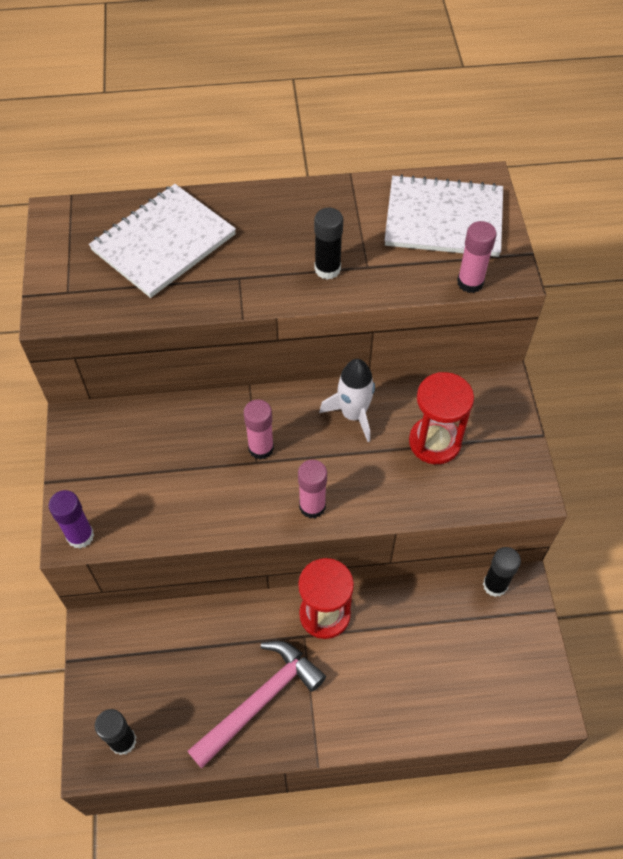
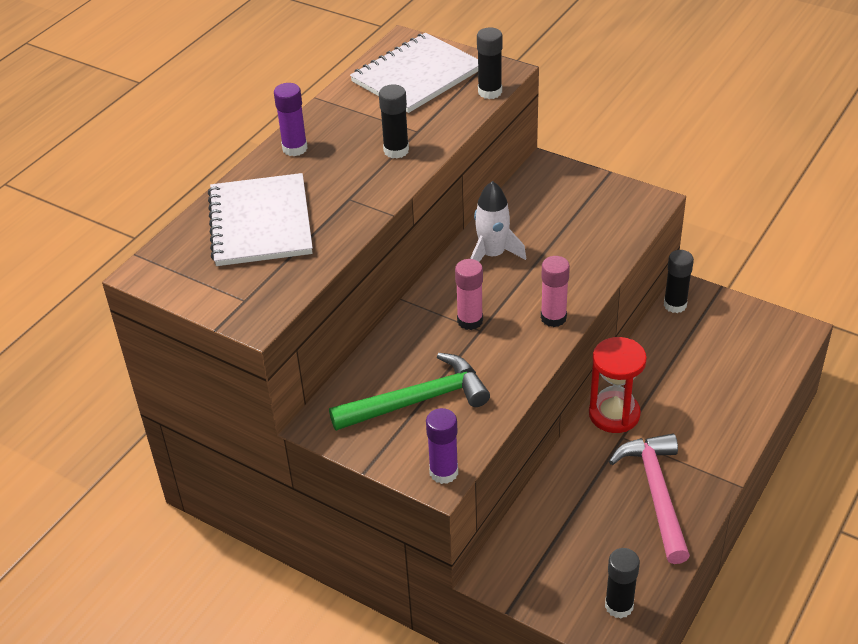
camera: 50 degrees left, 15 degrees down
(144, 469) = (417, 400): none -> green hammer
(272, 204) = (295, 148): none -> purple glue stick
(434, 442) = (562, 225): red hourglass -> none
(470, 282) = (490, 92): pink glue stick -> black glue stick

